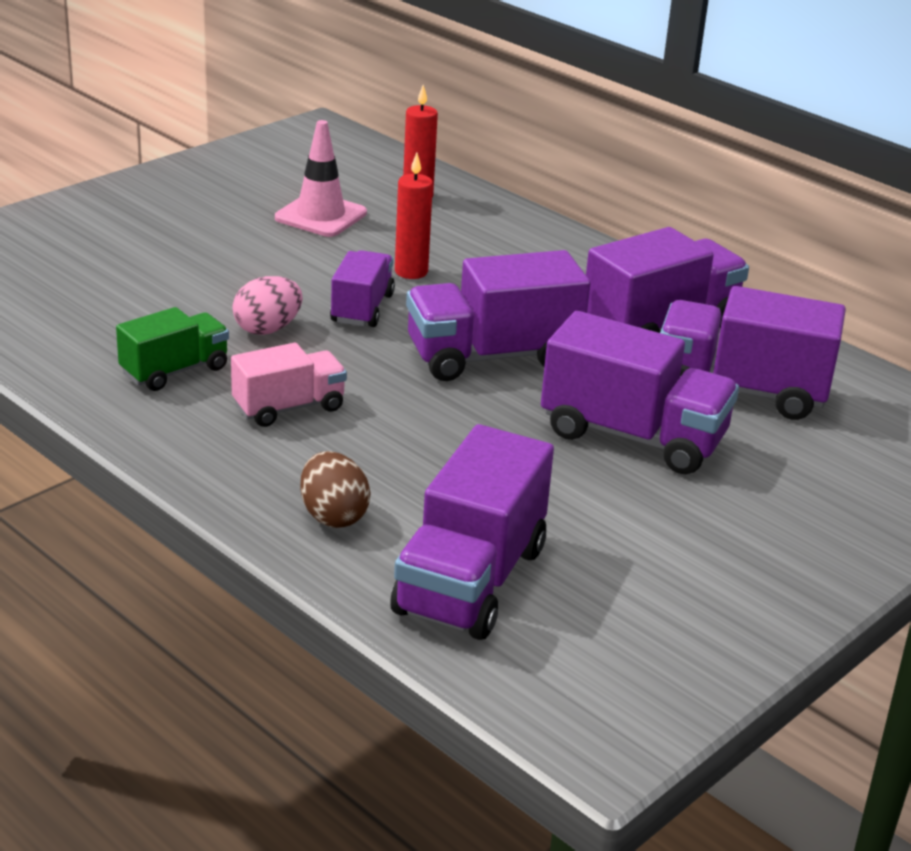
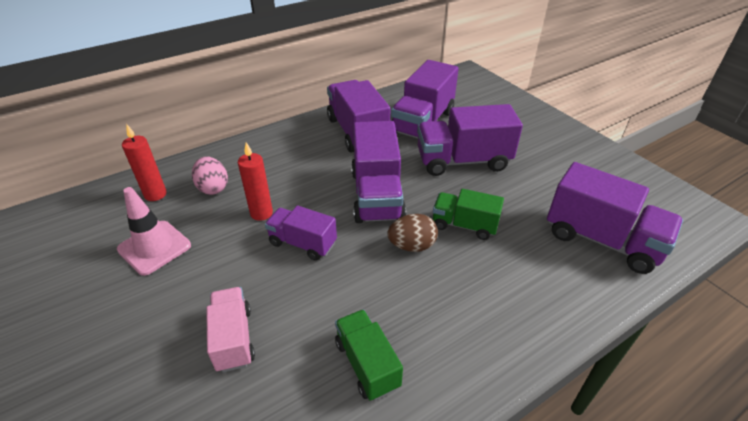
camera: 75 degrees left, 10 degrees up
(267, 329) = (317, 298): pink egg -> pink egg (213, 188)
(289, 407) = (426, 297): pink truck -> pink truck (233, 339)
(333, 516) = (551, 290): brown egg -> brown egg (412, 246)
(452, 438) = (464, 225): none -> green truck
(633, 436) = (463, 161): purple truck -> purple truck turned 135 degrees counterclockwise

